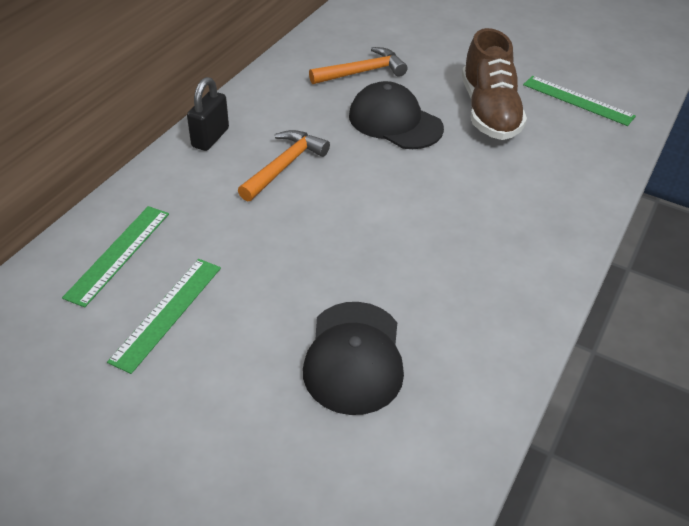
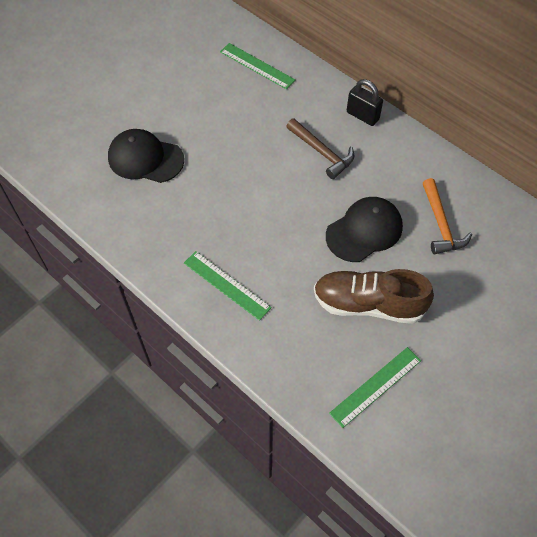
camera: 105 degrees right, 15 degrees up
(167, 313) = (205, 84): green ruler -> green ruler (226, 285)
(284, 166) = (322, 152): orange hammer -> brown hammer

